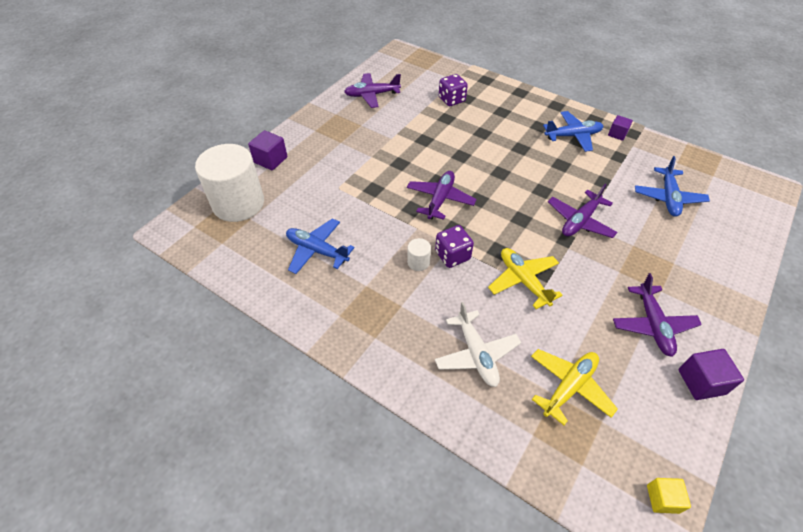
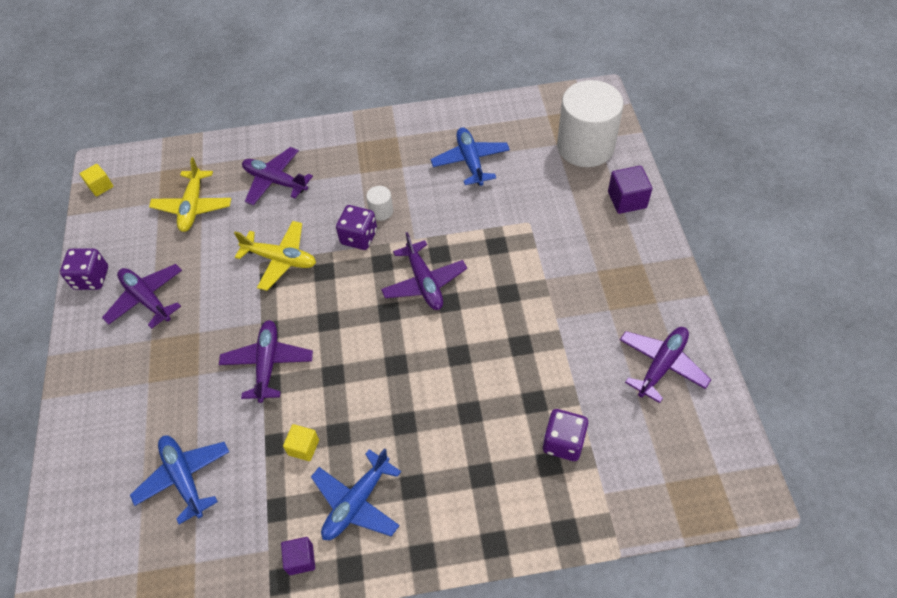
camera: 140 degrees right, 5 degrees up
(317, 250) = (470, 161): blue plane -> blue plane turned 90 degrees counterclockwise
(476, 354) = (275, 181): white plane -> purple plane
(585, 170) = (303, 447): none -> yellow cube
(701, 382) = (91, 278): purple cube -> purple dice

